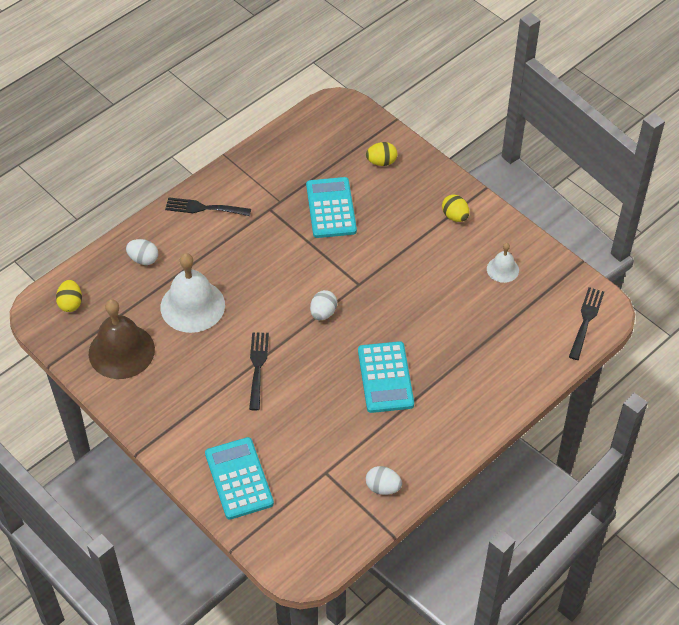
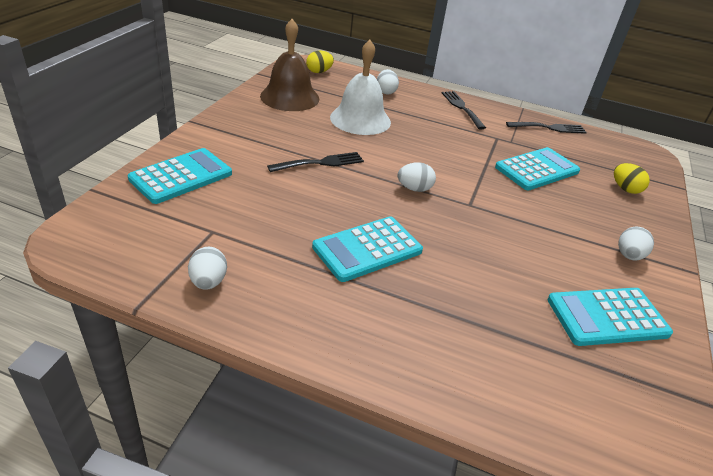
camera: 60 degrees right, 15 degrees down
(455, 216) = (629, 256): yellow egg -> white egg
(502, 269) = (607, 317): white bell -> turquoise calculator
(586, 320) = (626, 443): black fork -> black fork (549, 128)

